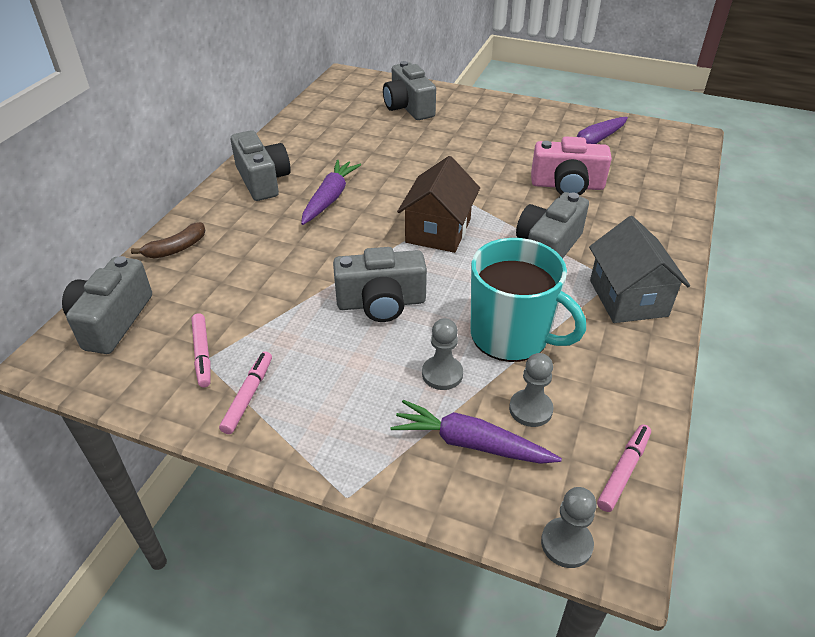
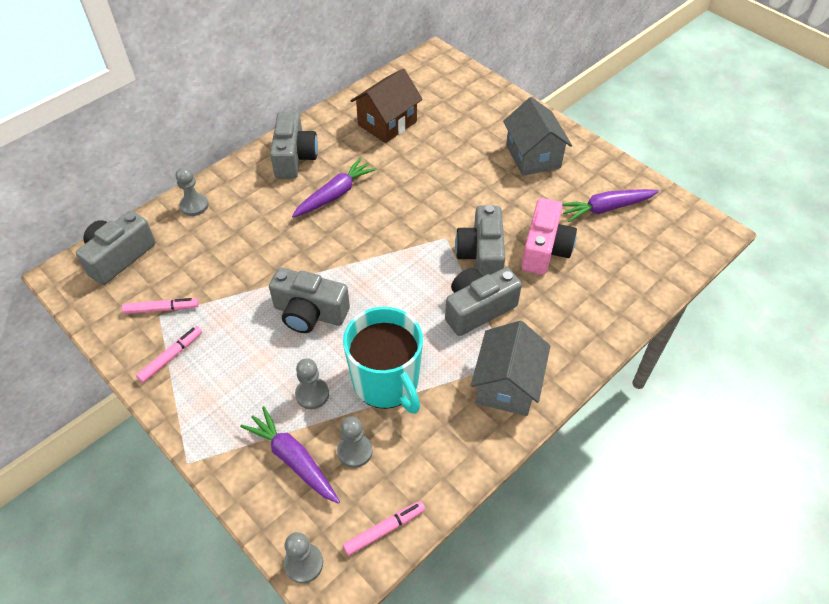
camera: 25 degrees right, 10 degrees up
(176, 248) = (194, 205): brown banana -> grey pawn
(202, 354) = (161, 309): pink marker -> pink marker turned 105 degrees counterclockwise
(408, 107) = (466, 112): grey camera -> grey camera (481, 255)
(438, 231) = (399, 259): brown house -> brown house (387, 123)
(497, 124) = (533, 156): none -> grey house
(567, 185) = (545, 249): pink camera -> pink camera turned 105 degrees counterclockwise

